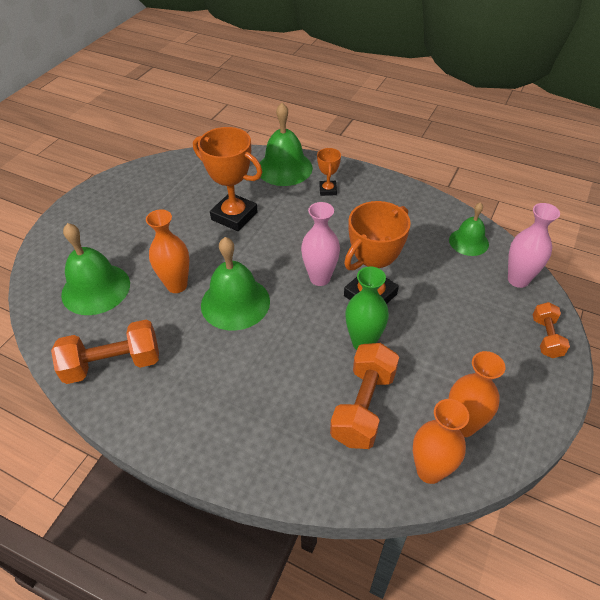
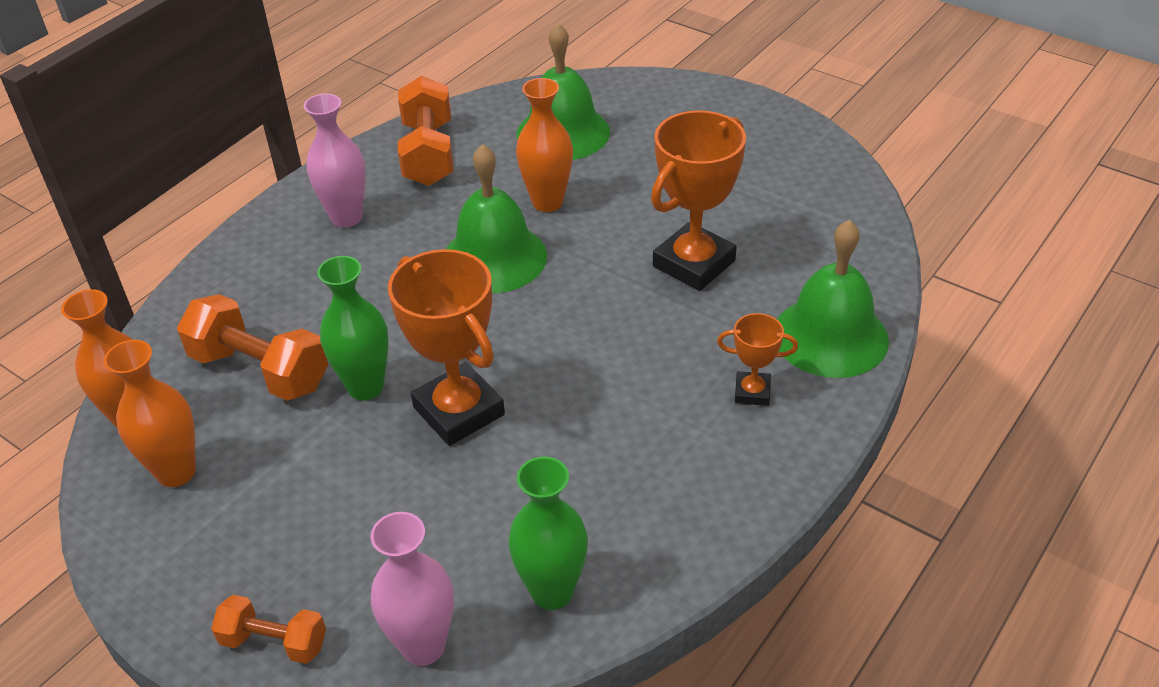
camera: 100 degrees right, 5 degrees down
(320, 278) = (516, 354): pink vase -> pink vase (346, 217)
(468, 242) = (552, 592): green bell -> green vase

